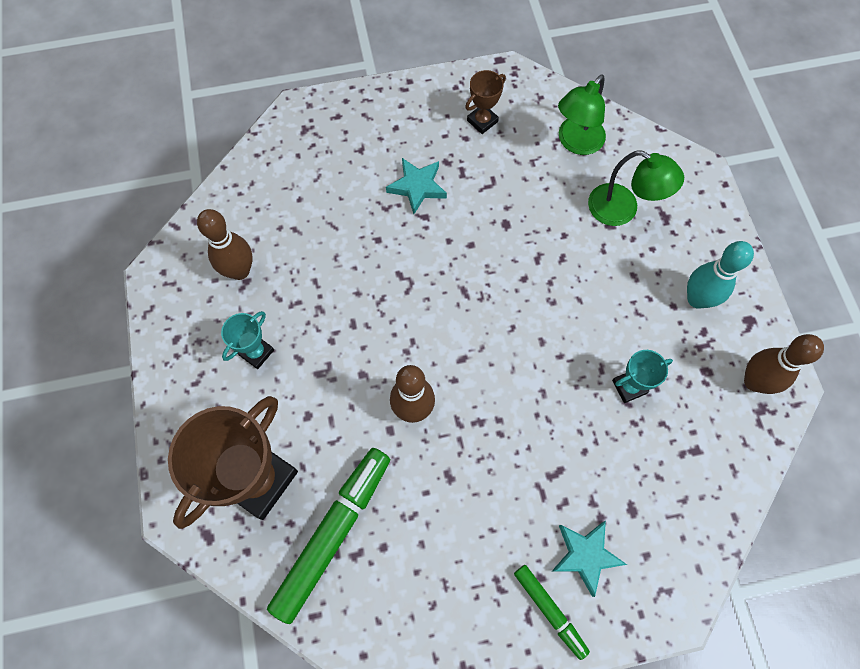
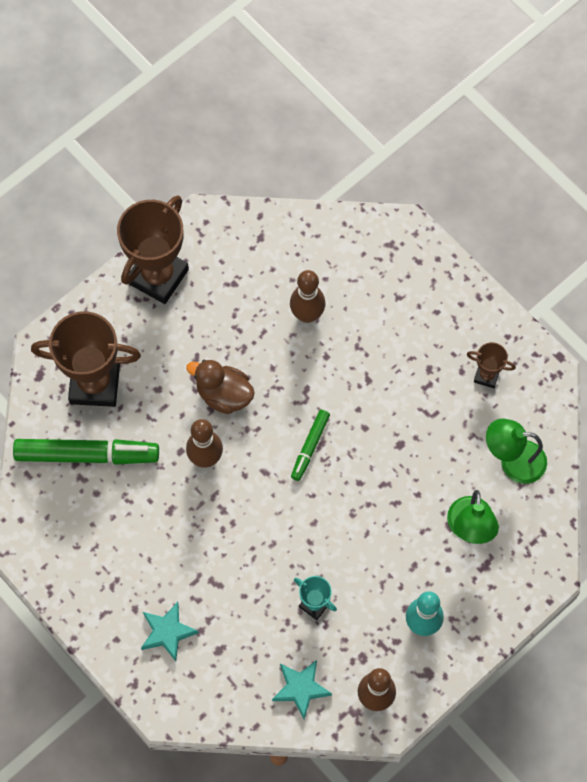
camera: 60 degrees right, 0 degrees up
(185, 348) = (158, 276): none -> brown trophy
(239, 271) = (239, 274): brown bowling pin -> brown bowling pin (307, 315)
(256, 352) = (183, 326): turquoise trophy -> none
(356, 353) = (224, 394): none -> brown duck
(417, 187) = (391, 359): turquoise star -> turquoise star (301, 688)
(549, 610) = (116, 626): green marker -> green marker (310, 447)

